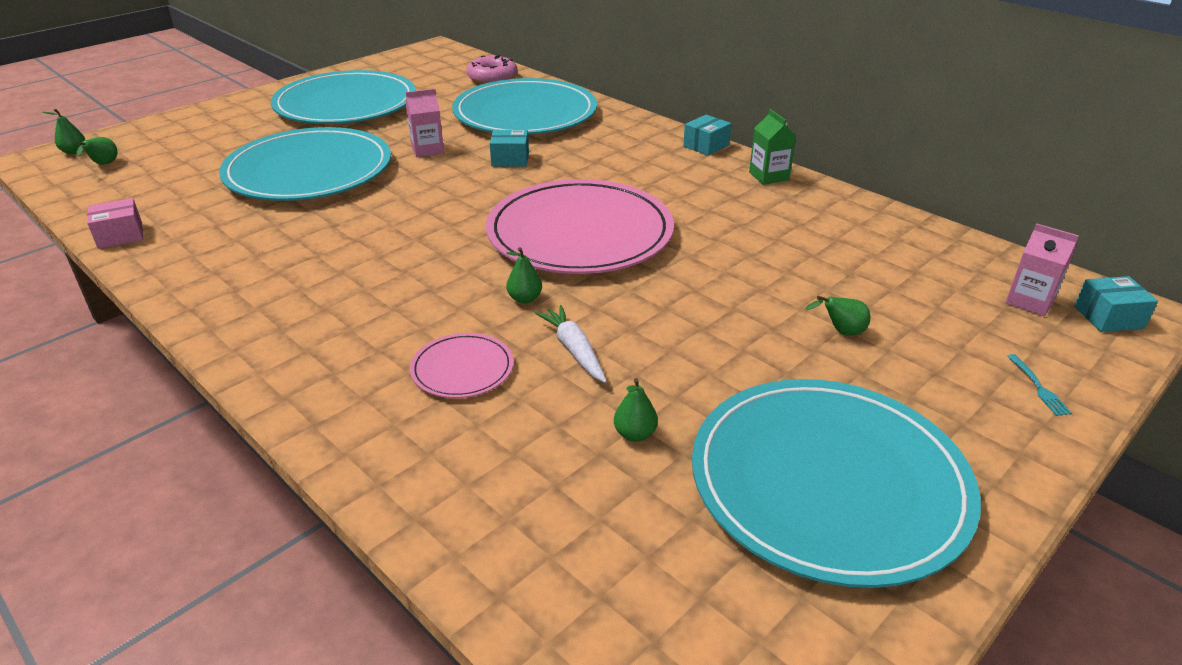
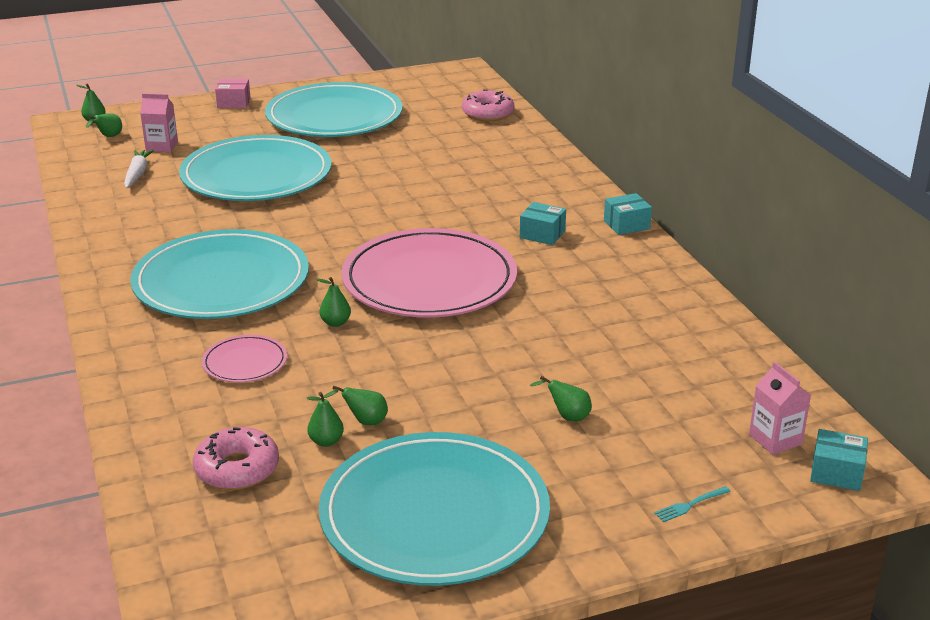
camera: 25 degrees right, 5 degrees down
(120, 235) = (84, 200): pink box -> pink box (234, 103)
(427, 150) = (368, 175): pink carton -> pink carton (162, 146)
(510, 159) = (431, 199): turquoise box -> turquoise box (542, 234)
(525, 113) = (485, 157): turquoise plate -> turquoise plate (221, 281)
(564, 502) = (237, 469): none -> pink donut
(574, 350) = (337, 371): white carrot -> white carrot (137, 174)
(654, 398) = (364, 421): none -> green pear
(768, 176) = (656, 268): green carton -> none
(1038, 387) = (690, 505): turquoise fork -> turquoise fork turned 45 degrees clockwise

